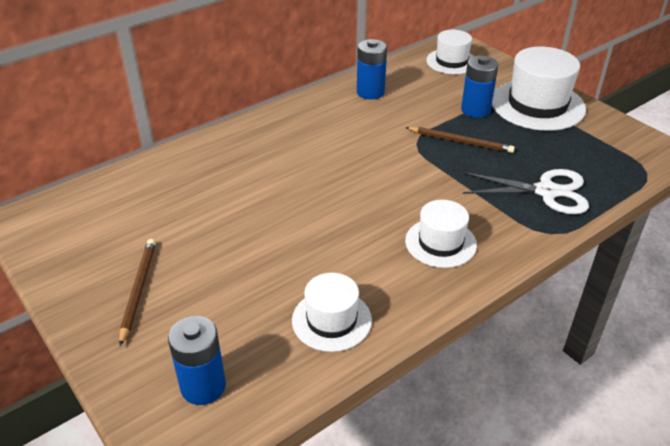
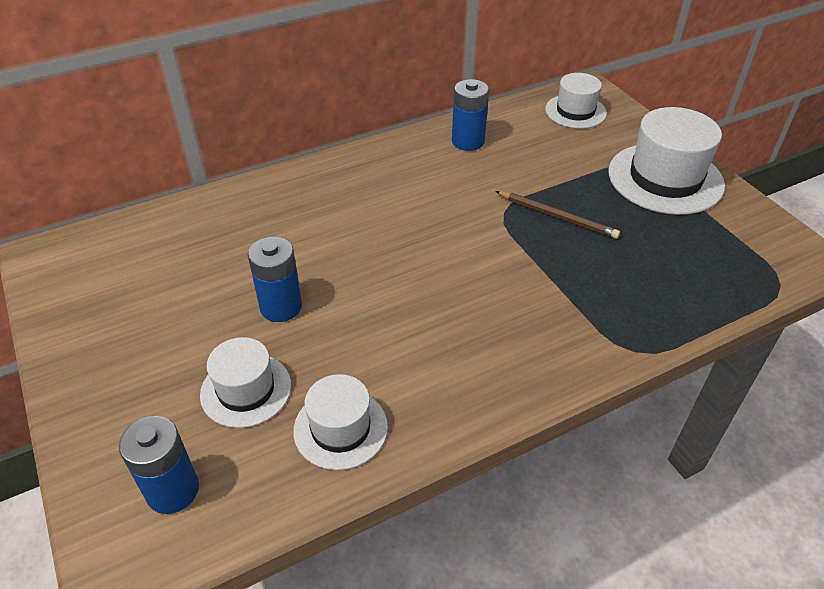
camera: 10 degrees right, 5 degrees up
(138, 290) = (137, 359): brown pencil -> none
(440, 243) = (496, 346): white hat -> white hat (246, 390)
(475, 110) = (587, 177): blue battery -> blue battery (281, 307)
(547, 192) = (645, 295): white scissors -> none

